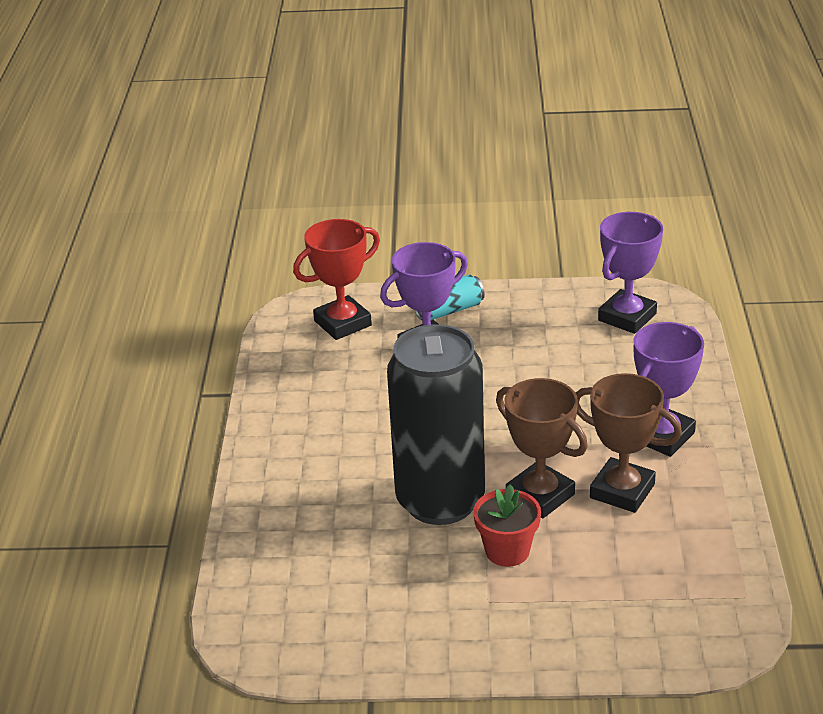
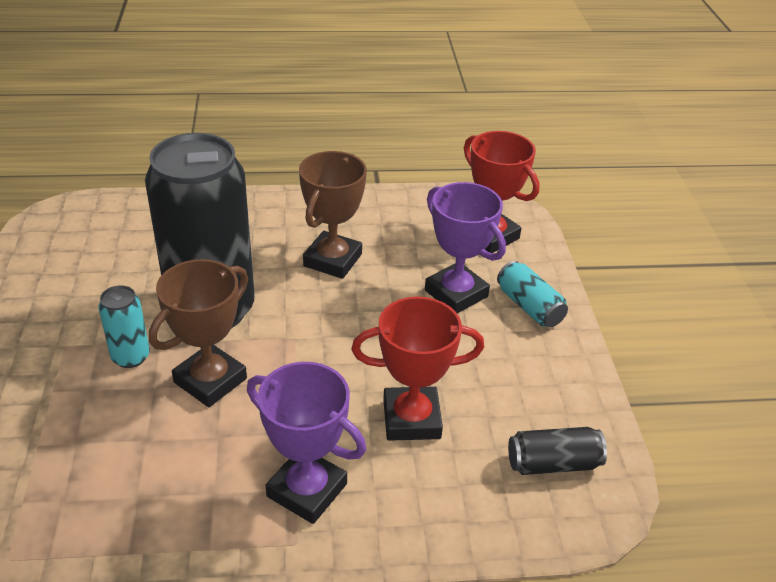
camera: 80 degrees right, 5 degrees up
(507, 551) = (131, 357): red flower pot -> turquoise can
(585, 381) = (411, 419): none -> red trophy
(622, 491) = (209, 448): brown trophy -> brown trophy (332, 260)
(627, 317) = (553, 463): purple trophy -> black can

